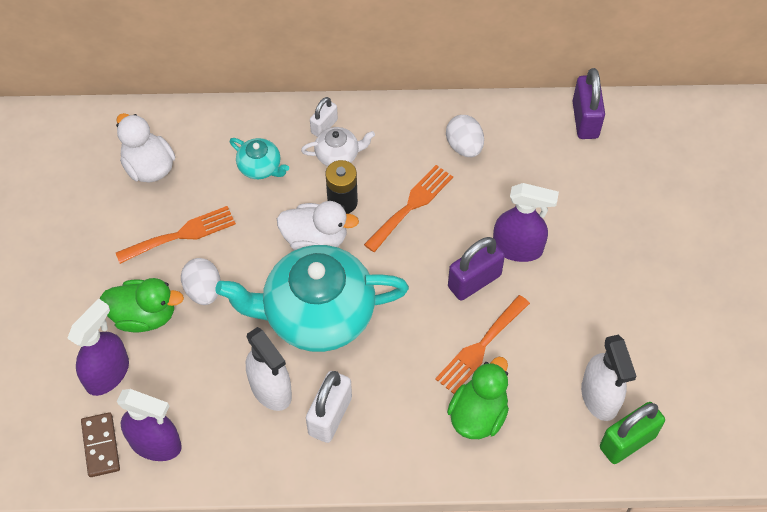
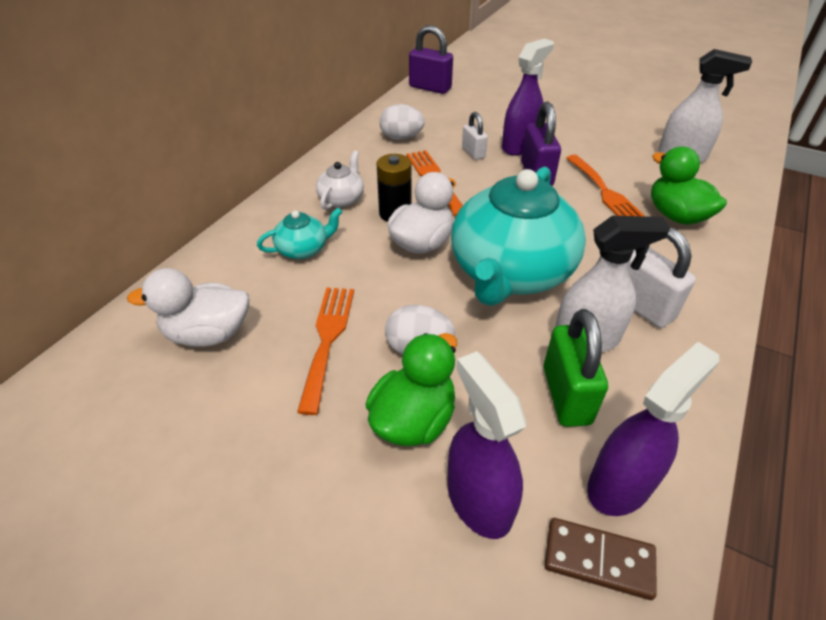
camera: 60 degrees left, 15 degrees down
(324, 126) = (302, 196): white padlock -> white padlock (473, 152)
(627, 442) = (728, 158): green padlock -> green padlock (566, 395)

